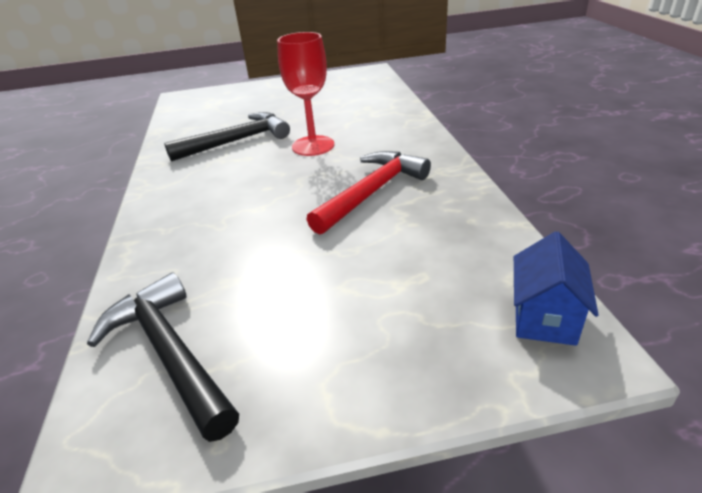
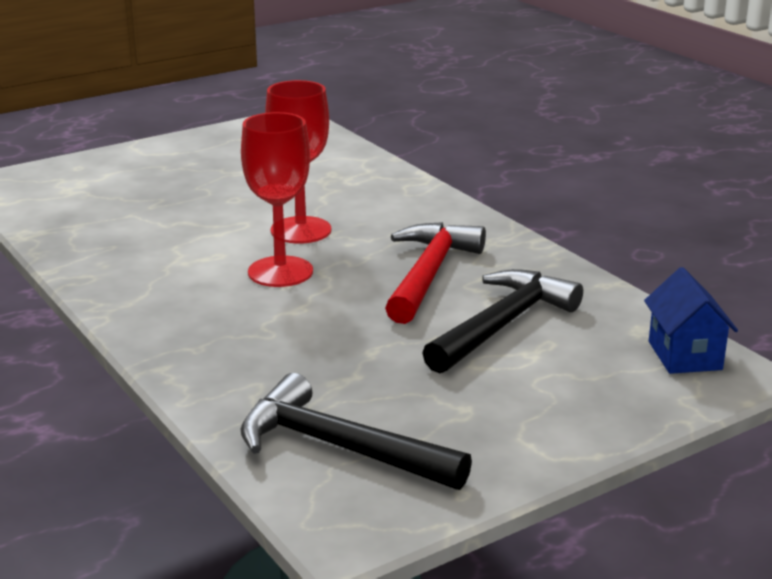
camera: 25 degrees left, 10 degrees down
(237, 141) = (178, 236): black hammer -> black hammer (502, 325)
(273, 176) = (280, 272): none -> red goblet

